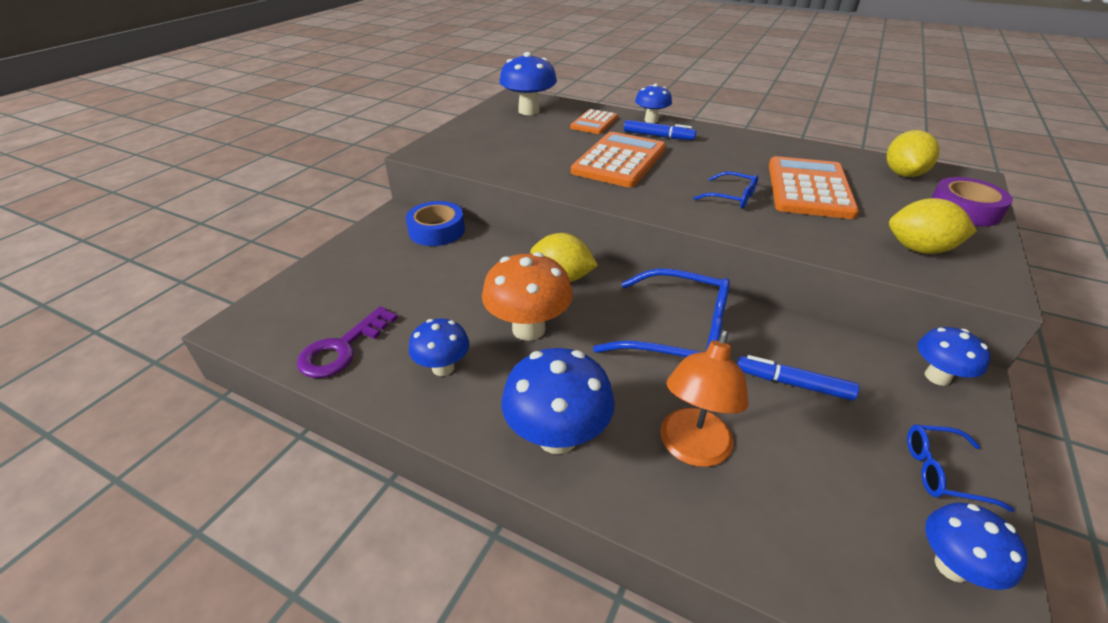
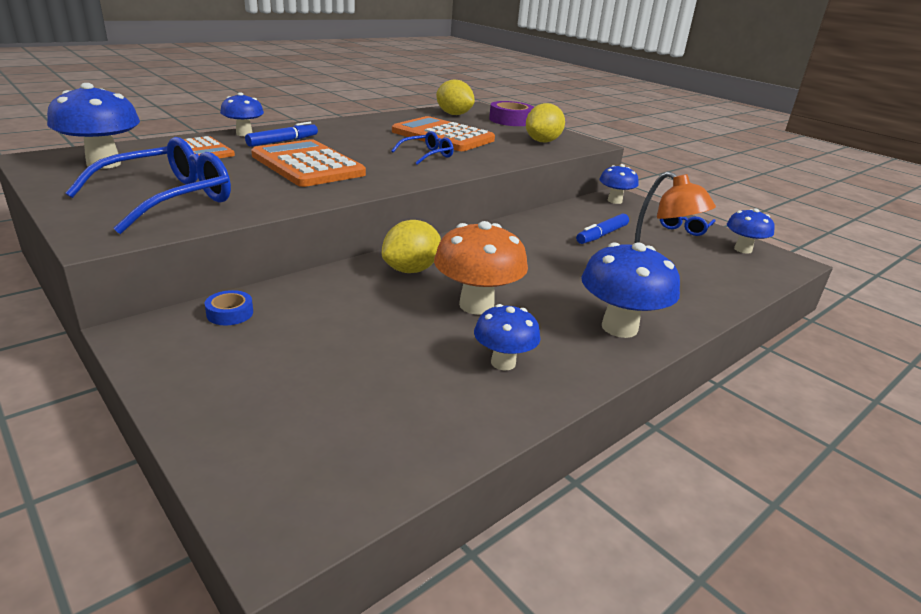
camera: 70 degrees left, 10 degrees down
(342, 349) = (423, 426): purple key -> none
(437, 230) = (230, 313): blue tape -> blue tape, size x0.56
(677, 332) = (527, 250): blue glasses -> blue glasses (167, 199)

